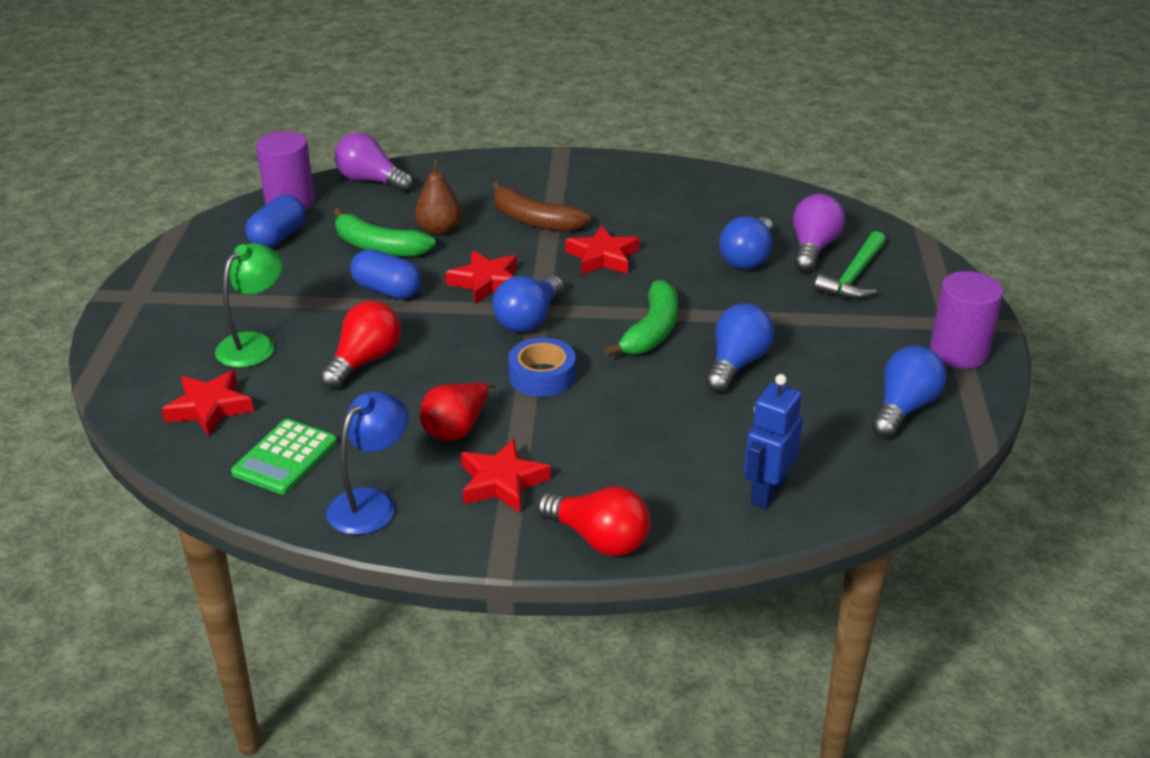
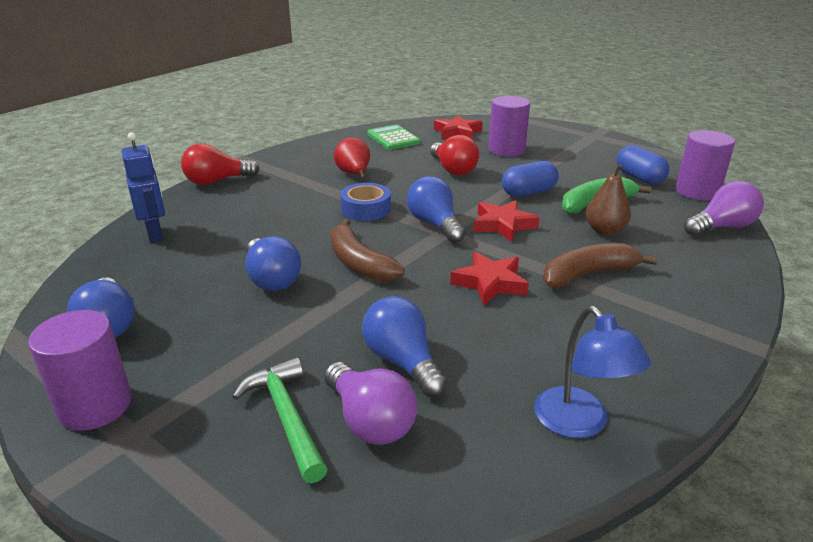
camera: 125 degrees right, 5 degrees down
(254, 344) = (506, 150): green lamp -> purple cylinder
(371, 503) = (331, 146): blue lamp -> blue lamp (579, 423)
(501, 482) = (295, 173): red star -> none
(652, 331) = (359, 263): green banana -> brown banana

